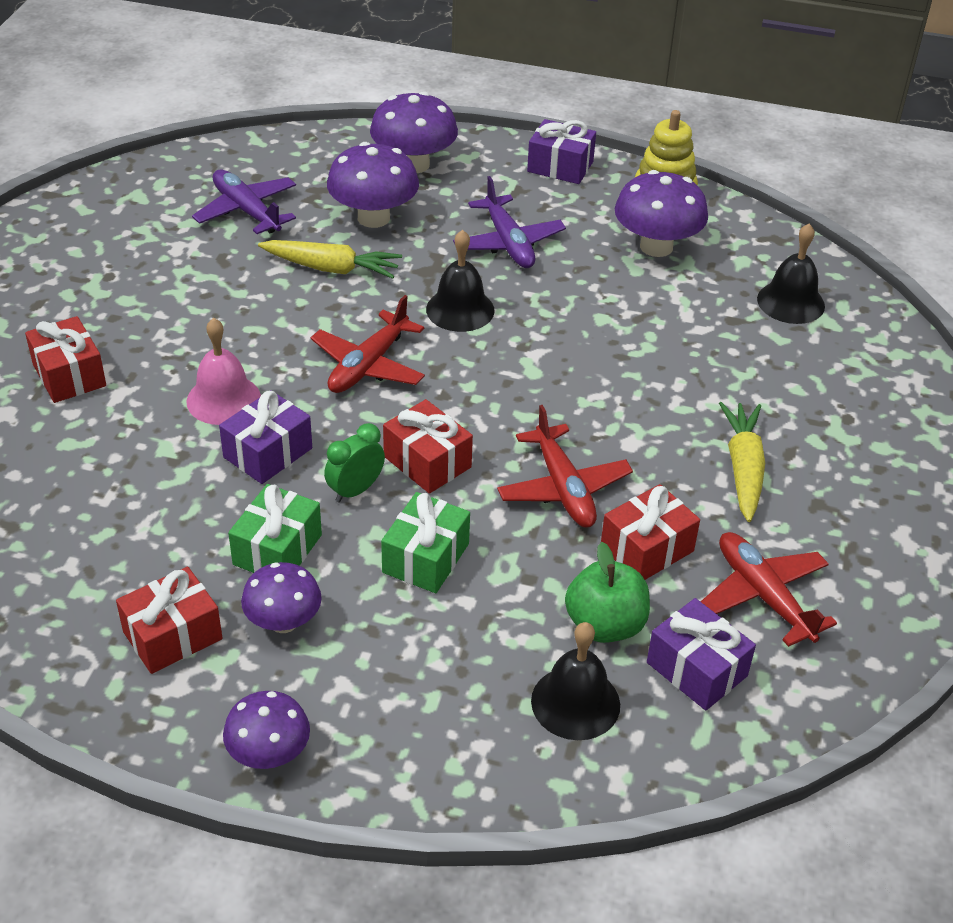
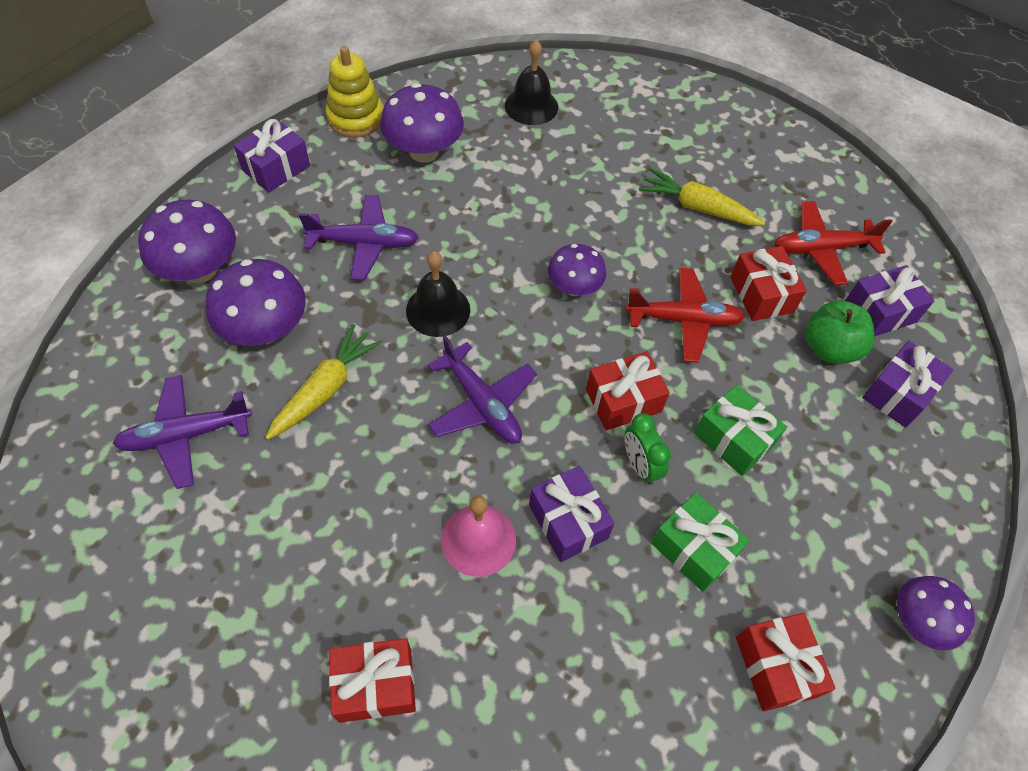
camera: 70 degrees left, 15 degrees up
(283, 622) = (779, 568): purple mushroom -> purple mushroom (574, 287)
(368, 365) = (482, 404): red plane -> purple plane
(575, 702) = (898, 393): black bell -> purple gift

